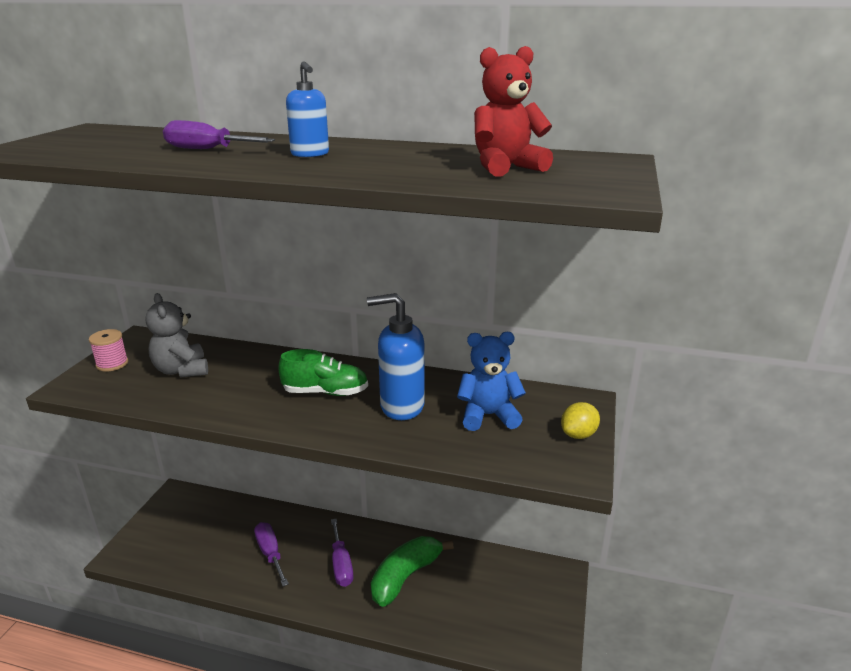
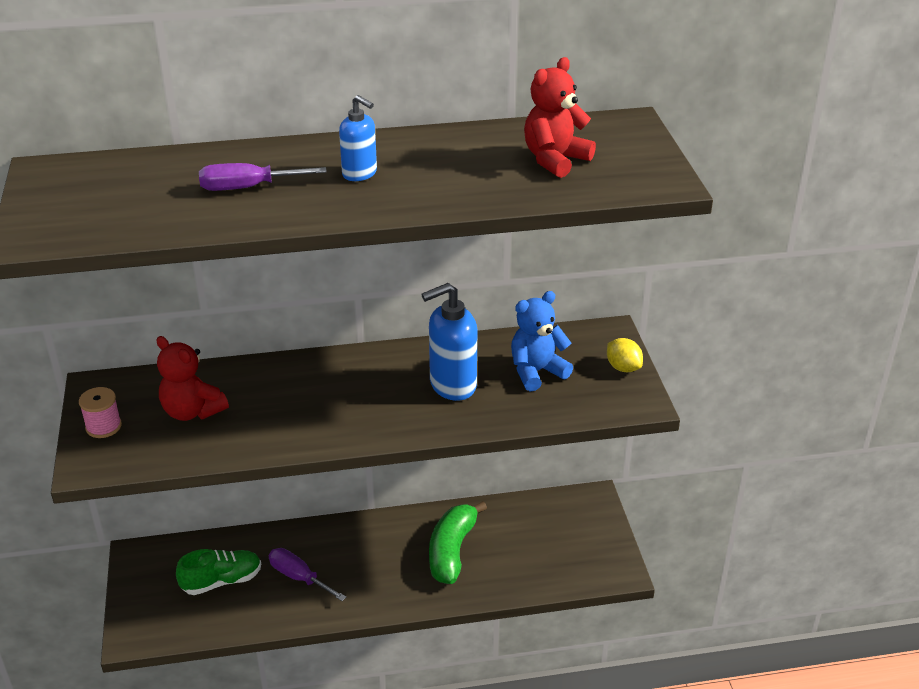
camera: 25 degrees left, 10 degrees up
(182, 370) = (192, 411): grey teddy bear -> red teddy bear
(325, 392) = (367, 392): green shoe -> green shoe (221, 581)
(341, 565) = (381, 562): purple screwdriver -> none
(578, 435) = (623, 368): yellow lemon -> yellow lemon turned 60 degrees counterclockwise

